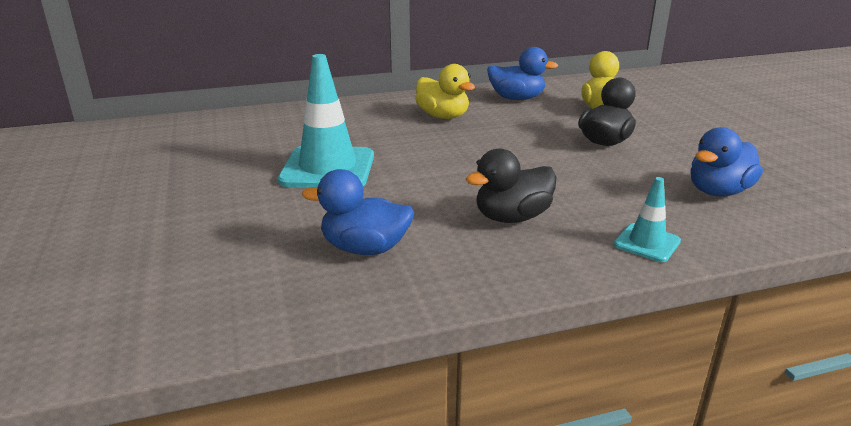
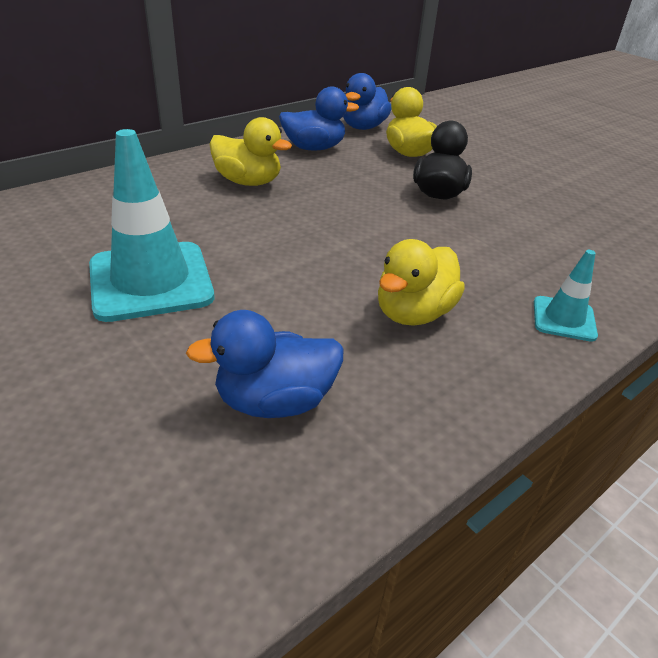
camera: 25 degrees left, 10 degrees up
(512, 217) = (413, 313): black duck -> yellow duck
(718, 191) = (578, 240): blue duck -> blue duck (363, 127)

